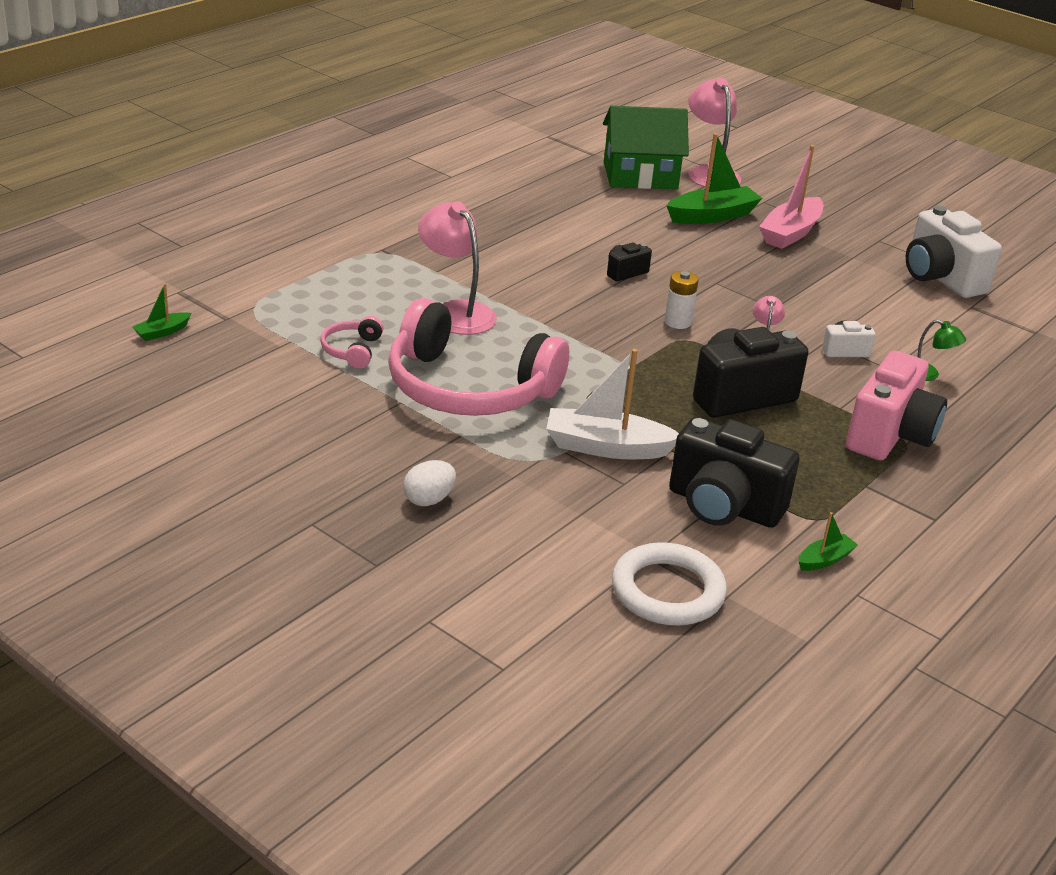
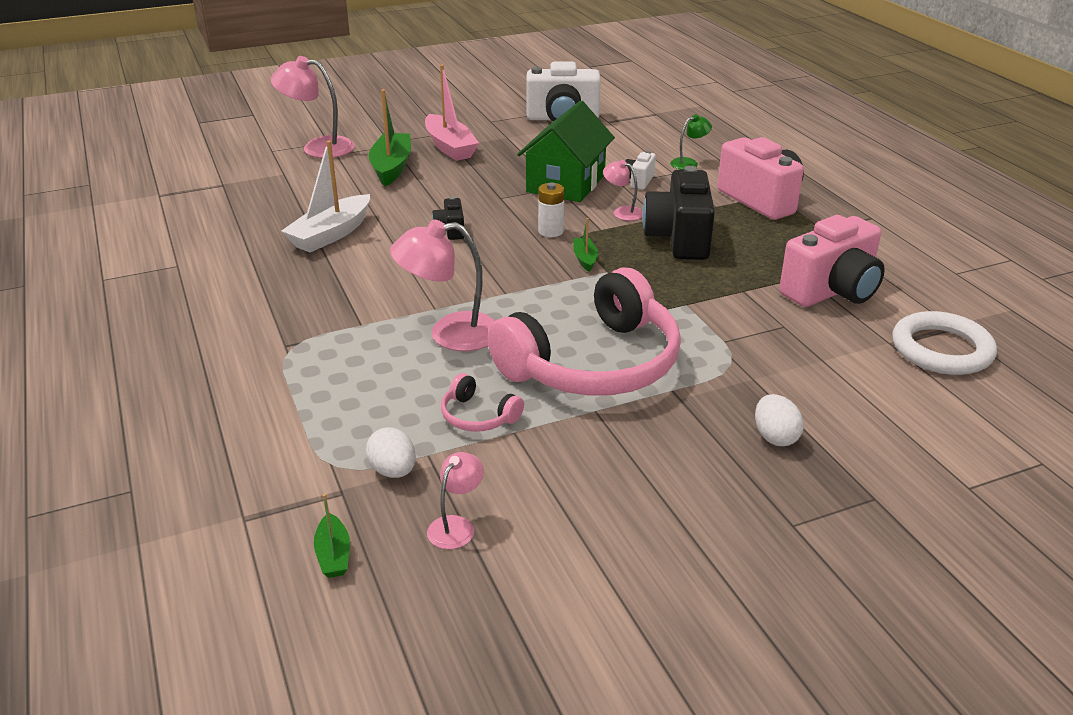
camera: 60 degrees left, 0 degrees up
(218, 371) = (456, 525): none -> pink lamp
(262, 332) = (393, 471): none -> white egg
(607, 447) = (727, 319): white boat -> white boat (331, 234)
(640, 175) = (288, 176): green house -> green house (566, 183)
(723, 506) = (832, 291): black camera -> pink camera
(824, 560) = (912, 272): green boat -> green boat (585, 259)

